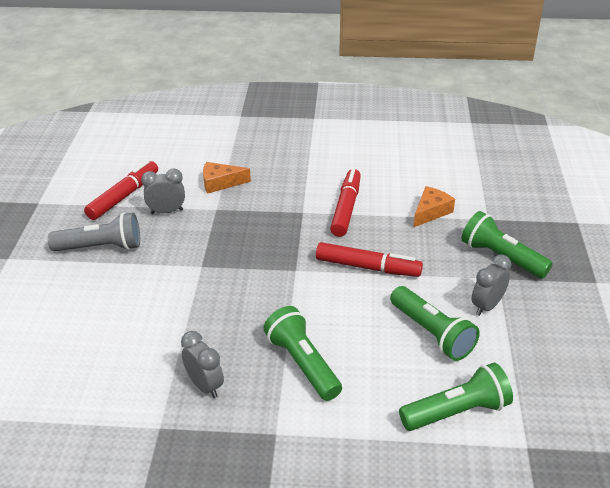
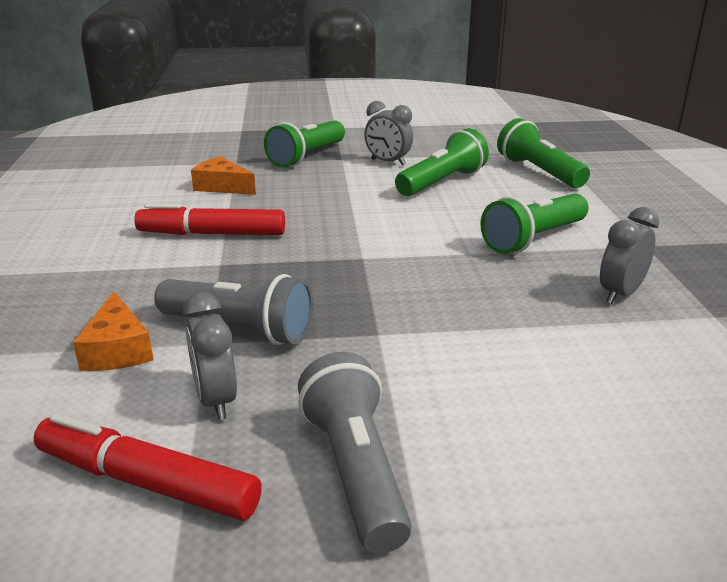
camera: 100 degrees left, 10 degrees down
(224, 218) = (240, 329): none -> grey flashlight
(368, 267) = (343, 215): red marker -> none

